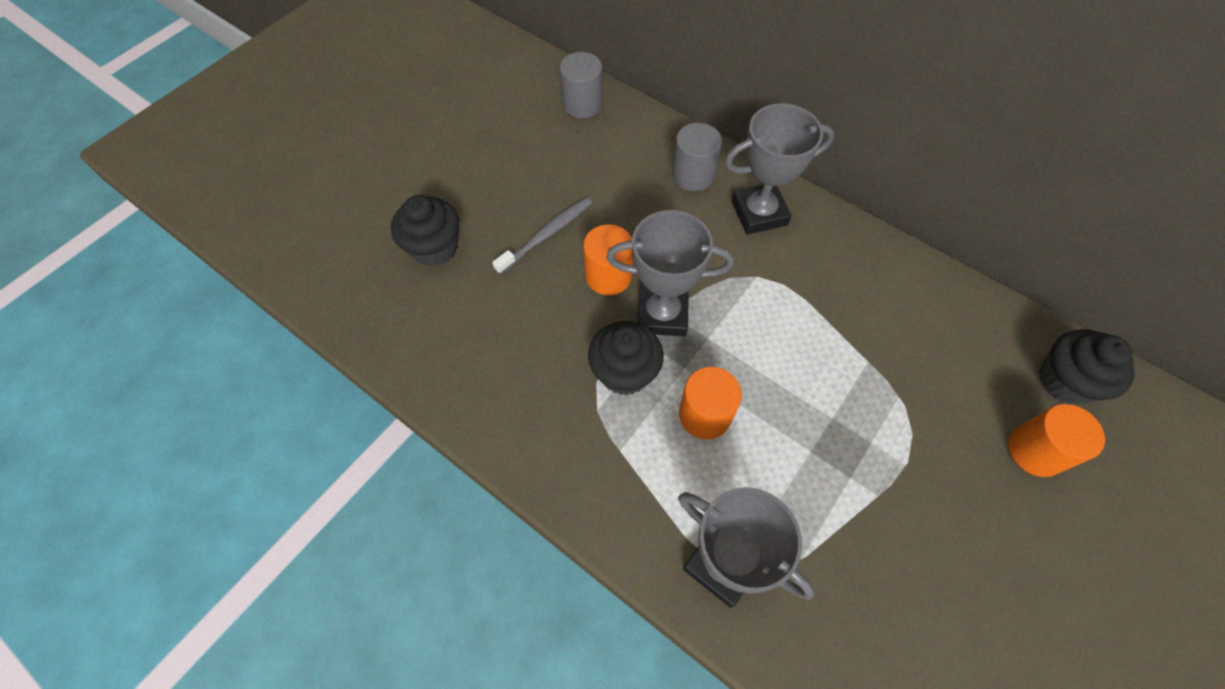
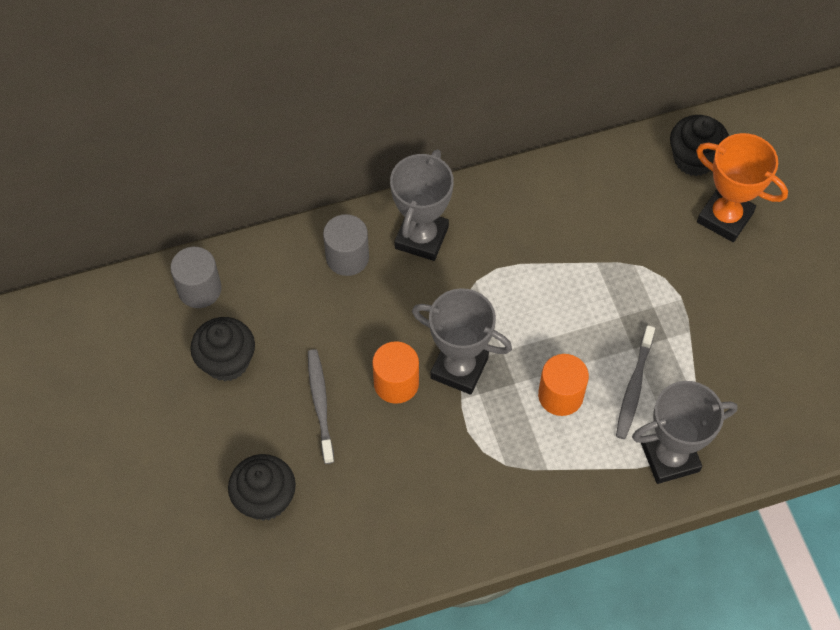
camera: 55 degrees left, 0 degrees up
(625, 372) = (489, 426): black cupcake -> black cupcake (227, 361)
(662, 314) = (459, 368): grey trophy -> grey trophy turned 75 degrees clockwise
(769, 478) = (634, 387): none -> grey toothbrush
(1035, 451) = (725, 217): orange cylinder -> orange trophy

